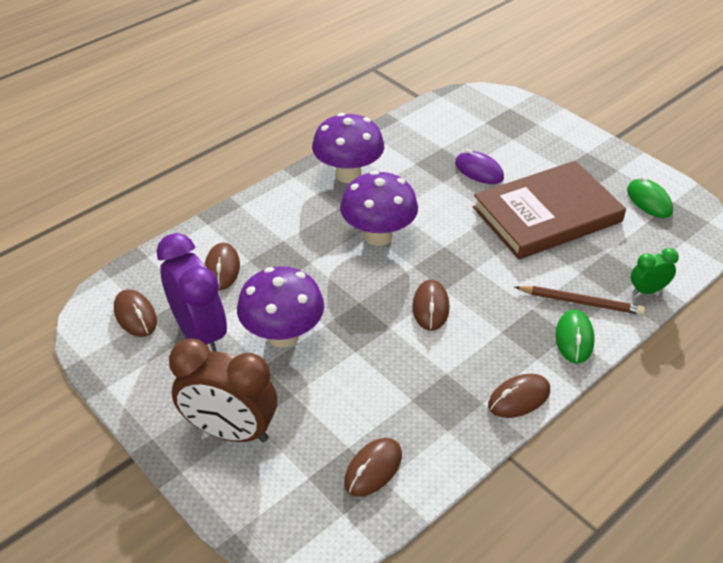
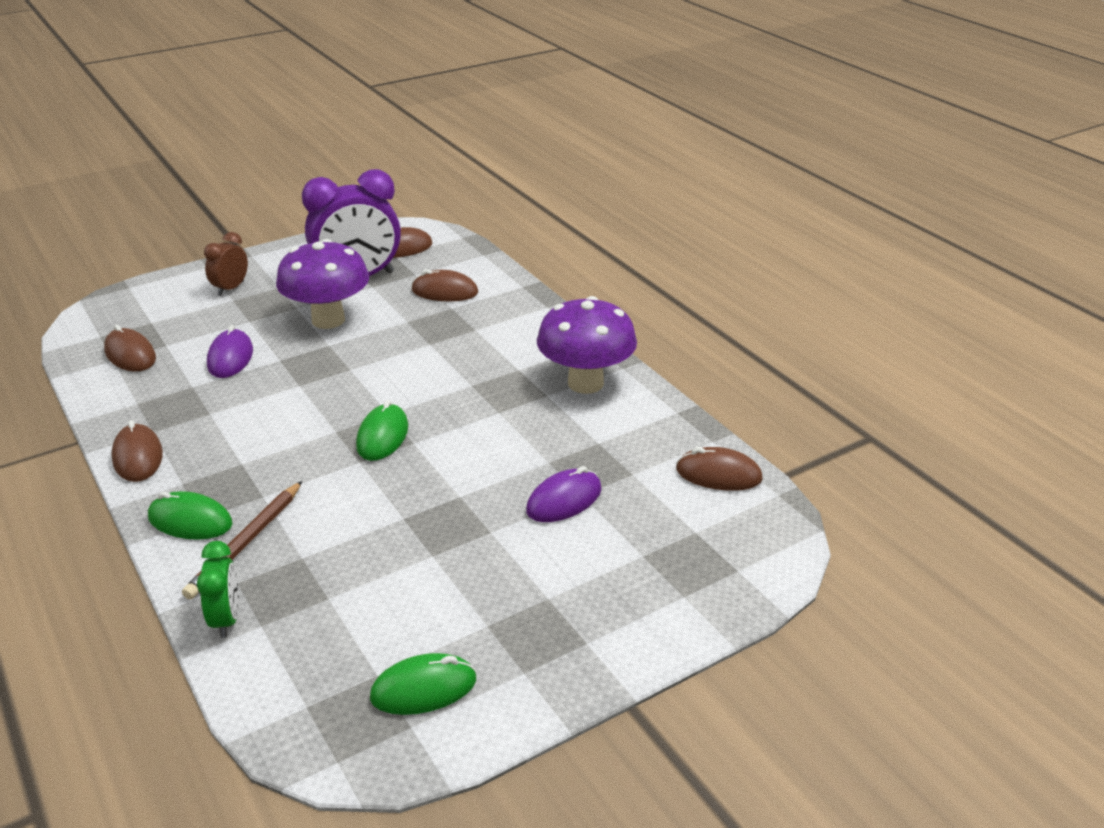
camera: 100 degrees right, 10 degrees down
(230, 431) = (231, 288): brown clock -> brown clock, size x0.50
(361, 387) = (230, 358): none -> purple mouse
(378, 236) = (454, 393): purple mushroom -> none
(430, 307) = (312, 416): brown mouse -> brown mouse (718, 474)
(443, 262) = (382, 436): none -> green mouse
(547, 214) = (437, 551): brown book -> none

